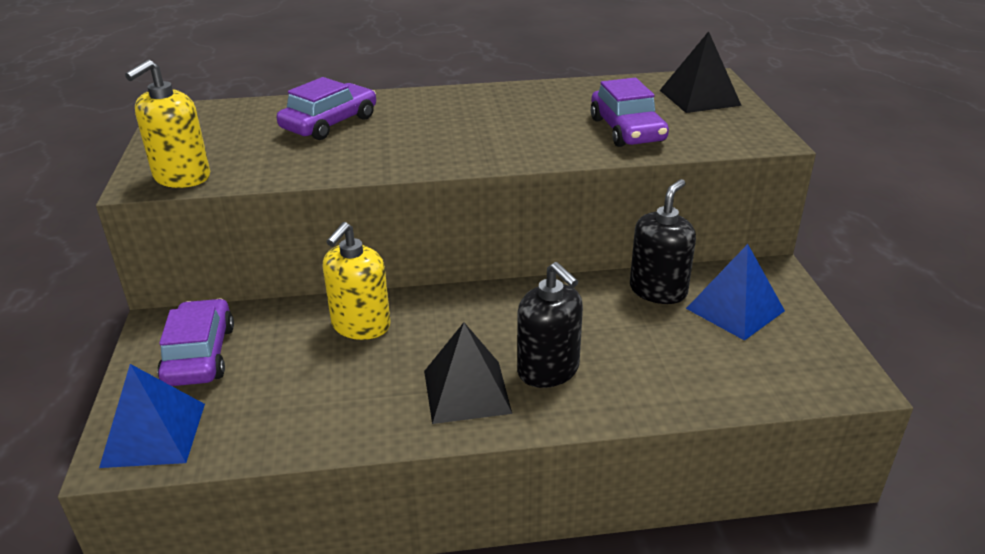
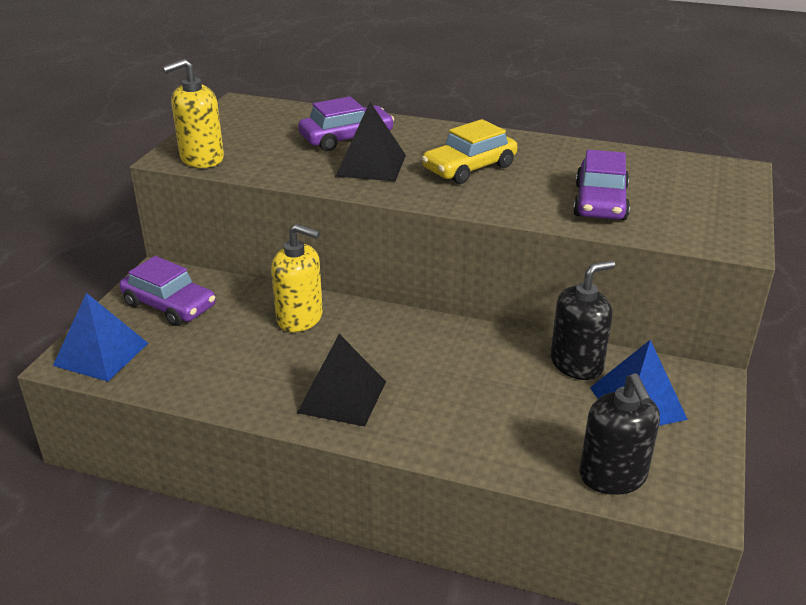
camera: 25 degrees right, 0 degrees up
(200, 355) = (169, 305): purple car -> purple car turned 105 degrees clockwise
(361, 325) = (300, 318): yellow soap dispenser -> yellow soap dispenser turned 120 degrees counterclockwise
(480, 125) = (469, 168): none -> yellow car
(548, 370) = (422, 401): black soap dispenser -> black soap dispenser (613, 476)
(699, 97) = (705, 186): black pyramid -> black pyramid (371, 165)

